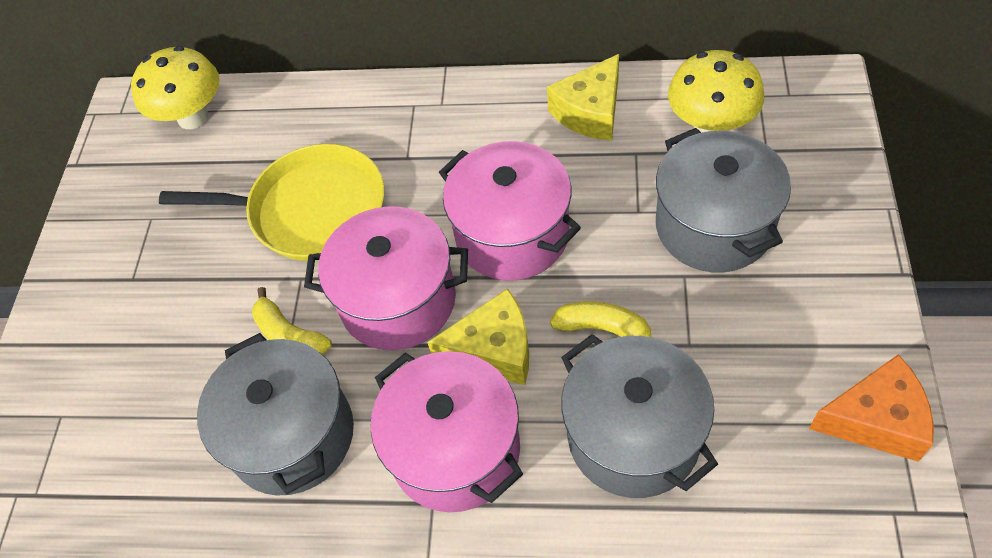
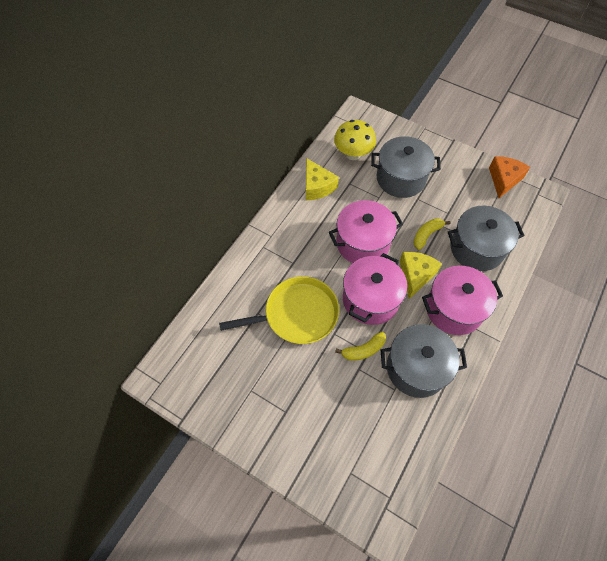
camera: 70 degrees left, 5 degrees up
(193, 117) = (194, 346): yellow mushroom -> none
(310, 210) = (297, 314): yellow pan -> yellow pan turned 45 degrees clockwise

